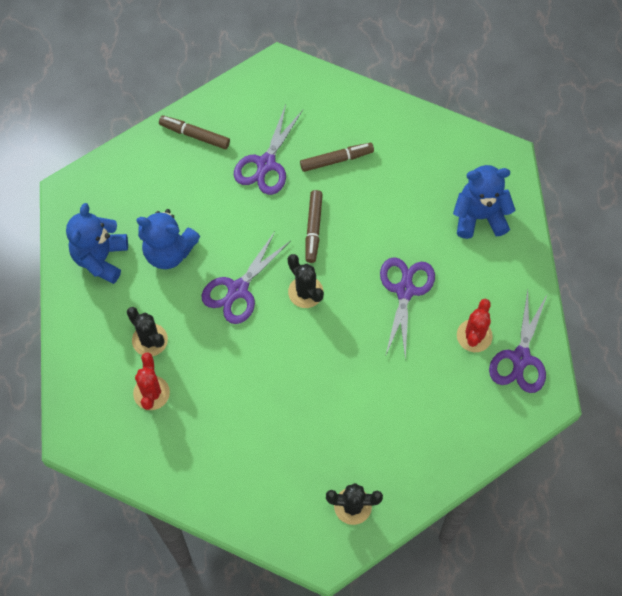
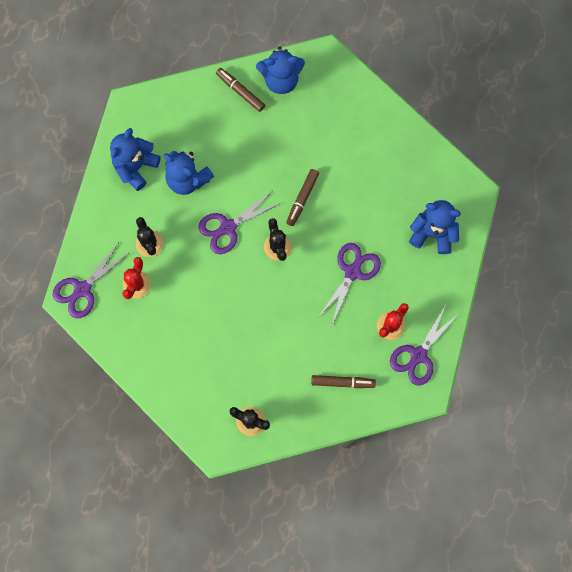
camera: 20 degrees right, 10 degrees up
(237, 107) = (281, 79): none -> blue teddy bear
(266, 164) = (286, 134): purple scissors -> purple scissors (82, 289)
(336, 160) = (341, 149): brown marker -> brown marker (343, 382)

